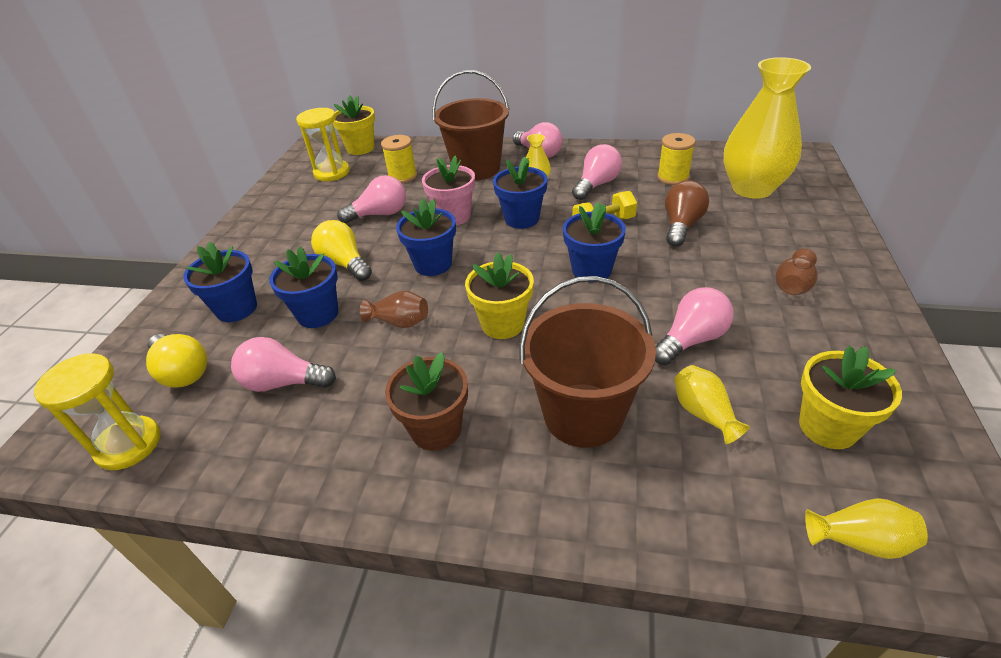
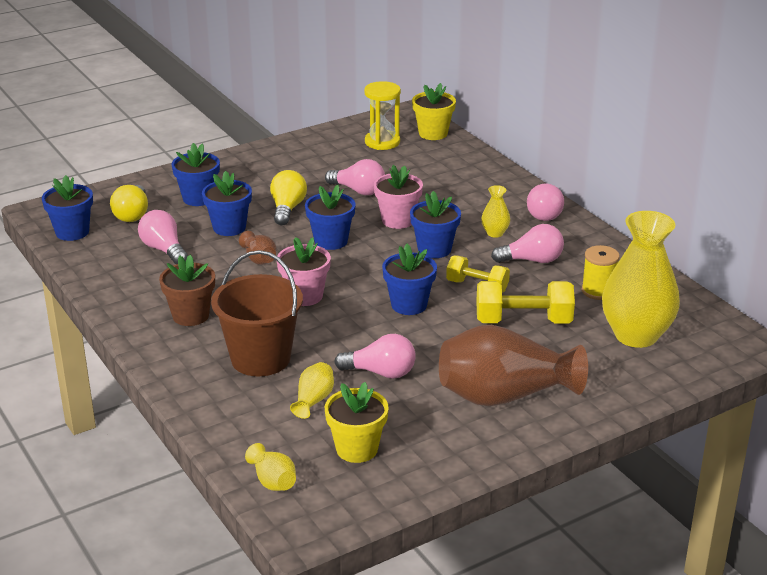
camera: 45 degrees right, 10 degrees down
(129, 445) = (72, 232): yellow hourglass -> blue flower pot
(402, 176) = (420, 173): yellow spool -> none
(476, 169) = (478, 197): brown bucket -> none
(502, 324) = (305, 296): yellow flower pot -> pink flower pot
(681, 226) = (523, 321): brown light bulb -> yellow dumbbell
(793, 286) = (504, 396): brown vase -> brown vase, size x2.32

